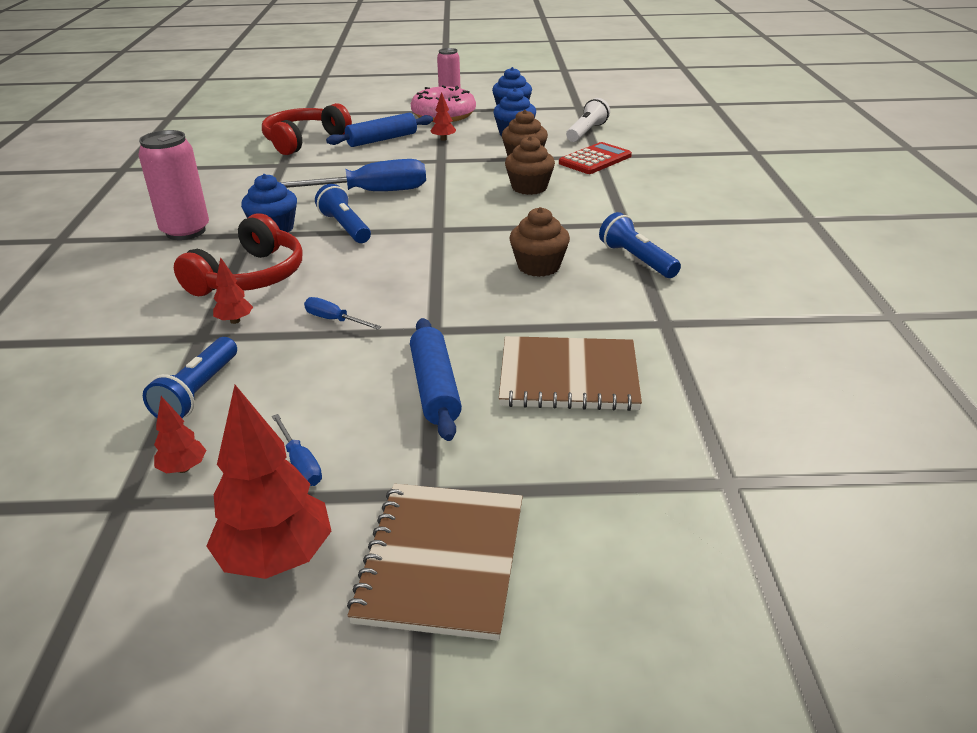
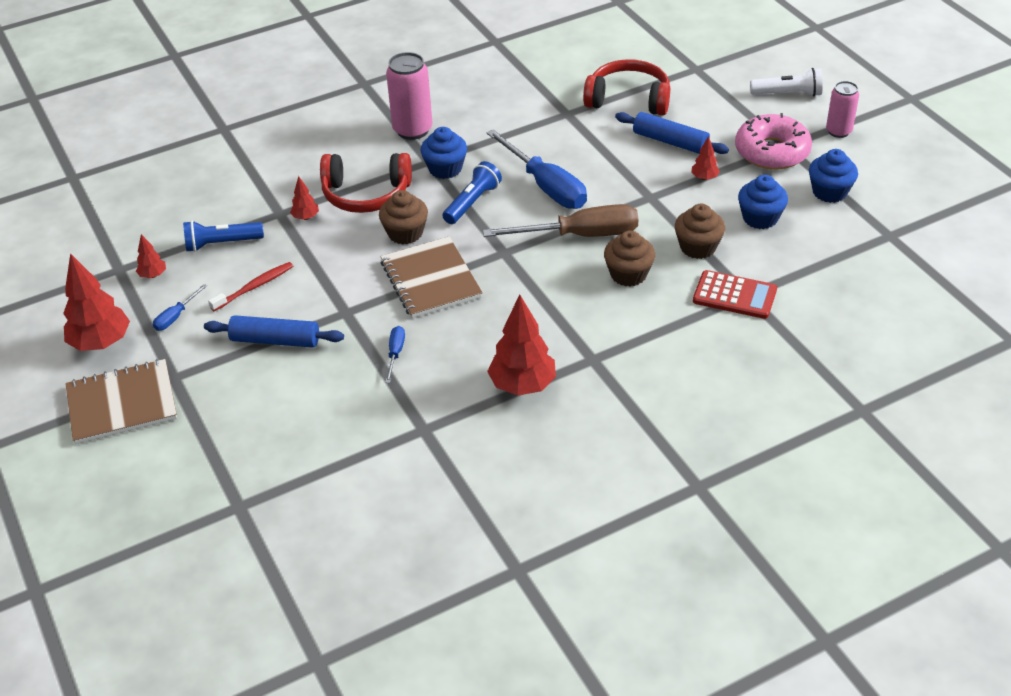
camera: 65 degrees right, 10 degrees up
(316, 383) = (254, 287): none -> red toothbrush
(334, 320) = (331, 260): blue screwdriver -> blue screwdriver (395, 353)
(435, 388) = (275, 340): blue rolling pin -> blue rolling pin turned 45 degrees clockwise
(456, 194) = (580, 235): none -> brown screwdriver
(538, 266) = (473, 332): brown cupcake -> brown cupcake (405, 233)
(568, 377) = (320, 398): brown notebook -> brown notebook (431, 280)
(586, 132) = (811, 266): white flashlight -> white flashlight (788, 94)
(636, 260) = (523, 385): blue flashlight -> red tree

